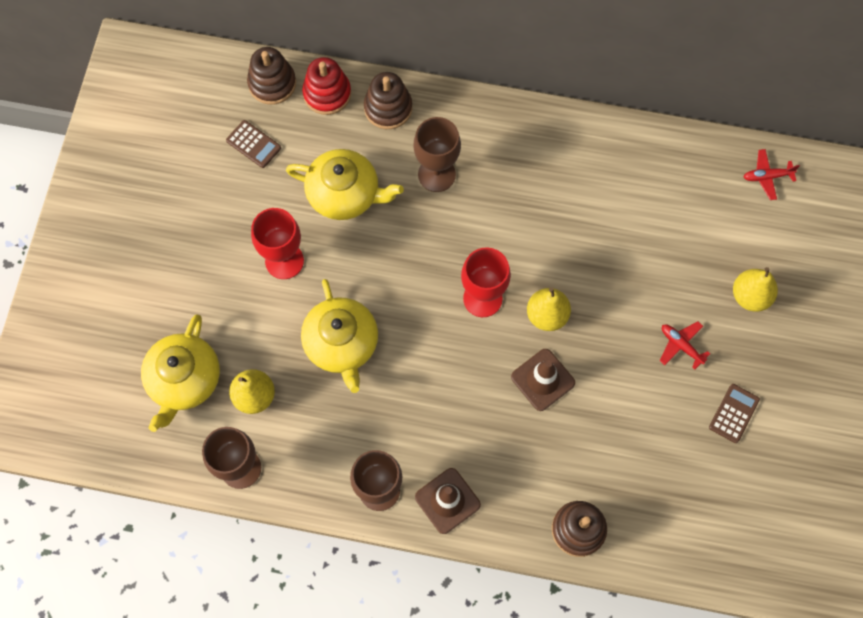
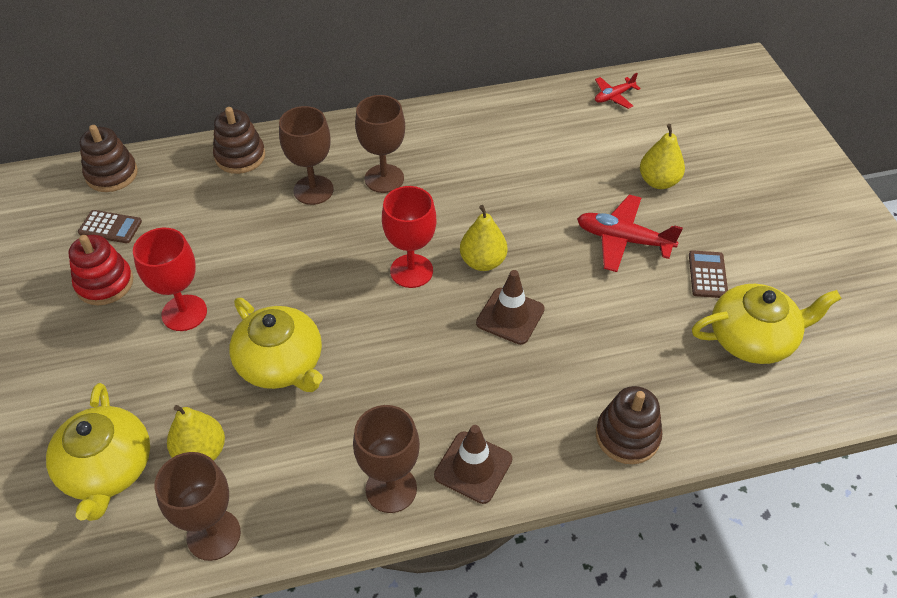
camera: 25 degrees left, 20 degrees down
(327, 94) = (173, 165): red stacking toy -> red stacking toy (104, 283)
(345, 194) = (226, 235): yellow teapot -> yellow teapot (752, 338)
(503, 187) = (384, 178): none -> brown goblet
(681, 345) = (623, 240): red plane -> red plane, size x1.72

